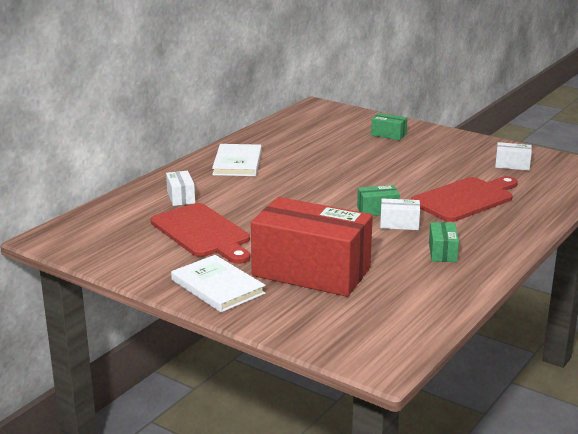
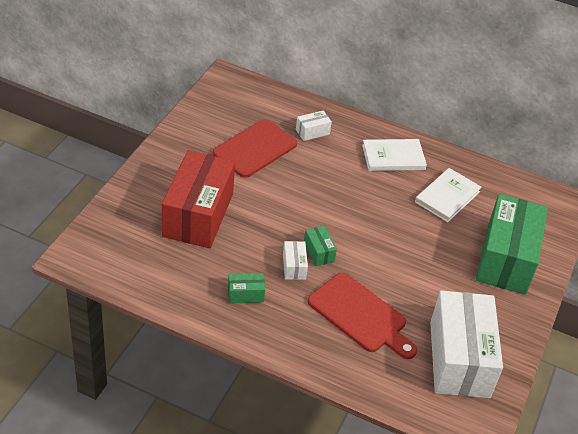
camera: 75 degrees right, 20 degrees up
(218, 287) = (168, 167): white book -> white book (447, 197)
(388, 135) = (506, 259): green box -> green box, size x2.46
(512, 165) = (459, 359): white box -> white box, size x2.46

